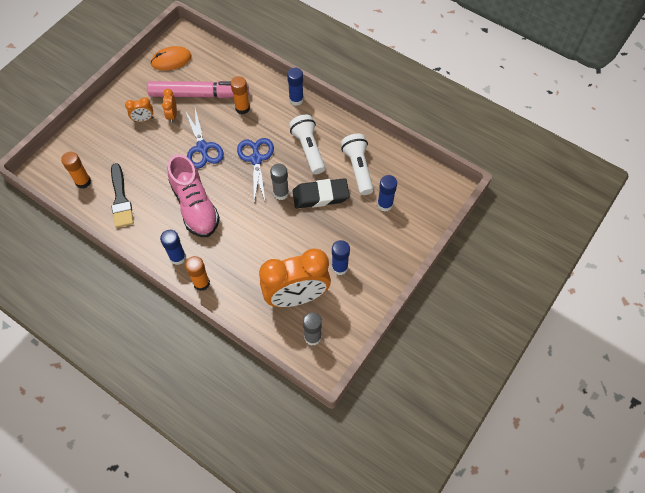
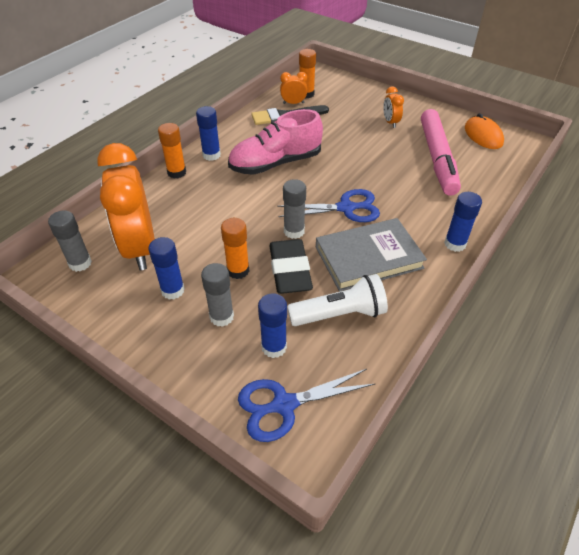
camera: 90 degrees right, 15 degrees down
(172, 115) = (401, 141): orange clock -> orange clock (293, 103)
(202, 148) = (357, 165): blue scissors -> blue scissors (284, 405)
(242, 108) = (425, 194): orange glue stick -> orange glue stick (238, 270)
(308, 149) = (368, 257): white flashlight -> grey book
(362, 235) = (221, 317): none -> grey glue stick

